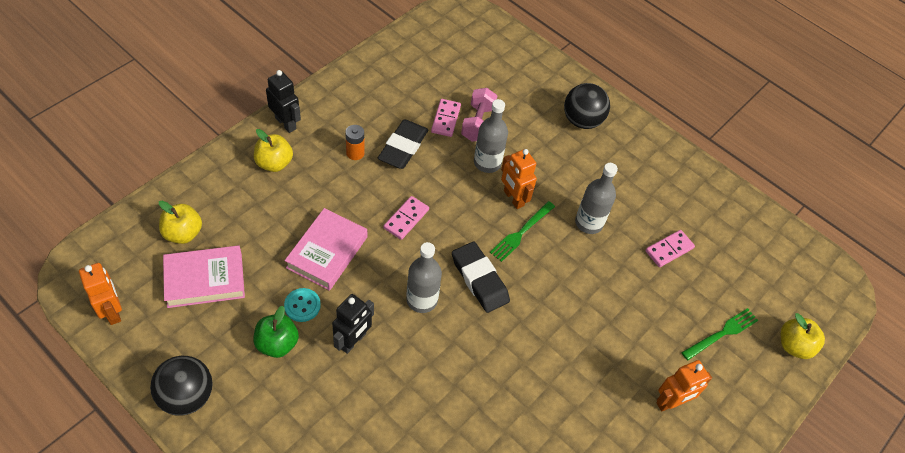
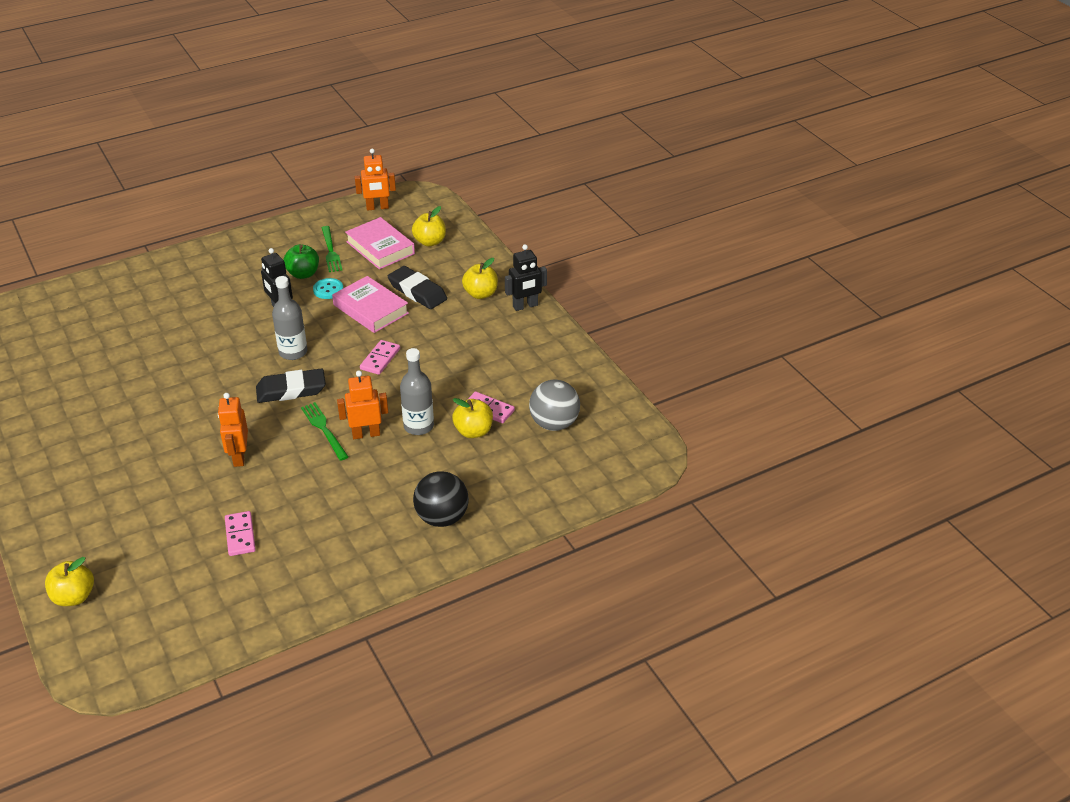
camera: 115 degrees right, 15 degrees down
(187, 396) = (289, 232): black ball -> none
(205, 279) = (380, 248): pink book -> pink book turned 45 degrees counterclockwise
(355, 153) = (471, 341): orange battery -> none
(403, 147) = (464, 373): black eraser -> black eraser (417, 292)
(406, 219) = (380, 359): pink domino -> pink domino turned 60 degrees clockwise
(446, 73) = (554, 424): none -> grey ball
(477, 123) = (473, 431): pink dumbbell -> yellow apple
(589, 223) = (307, 482): grey bottle -> none
(671, 402) = (95, 479): orange robot -> orange robot (239, 457)
(722, 333) = (127, 542): green fork -> green fork (331, 251)

